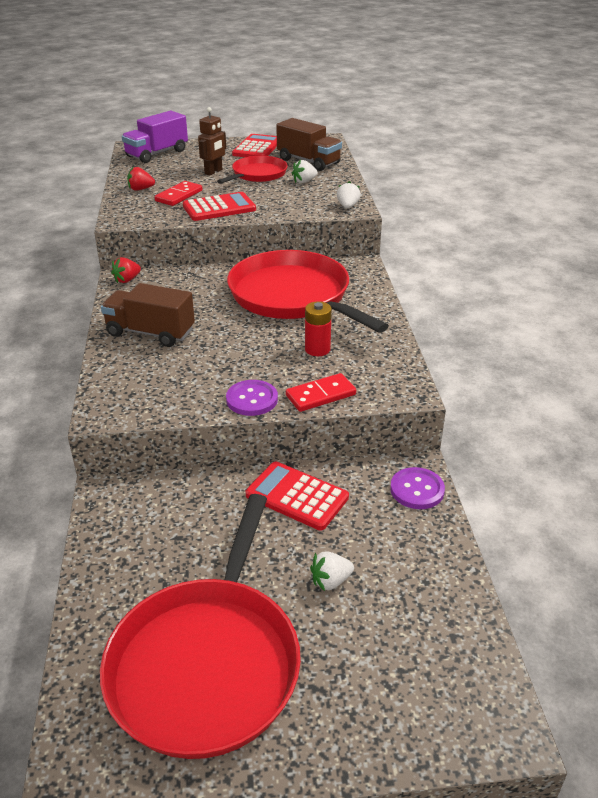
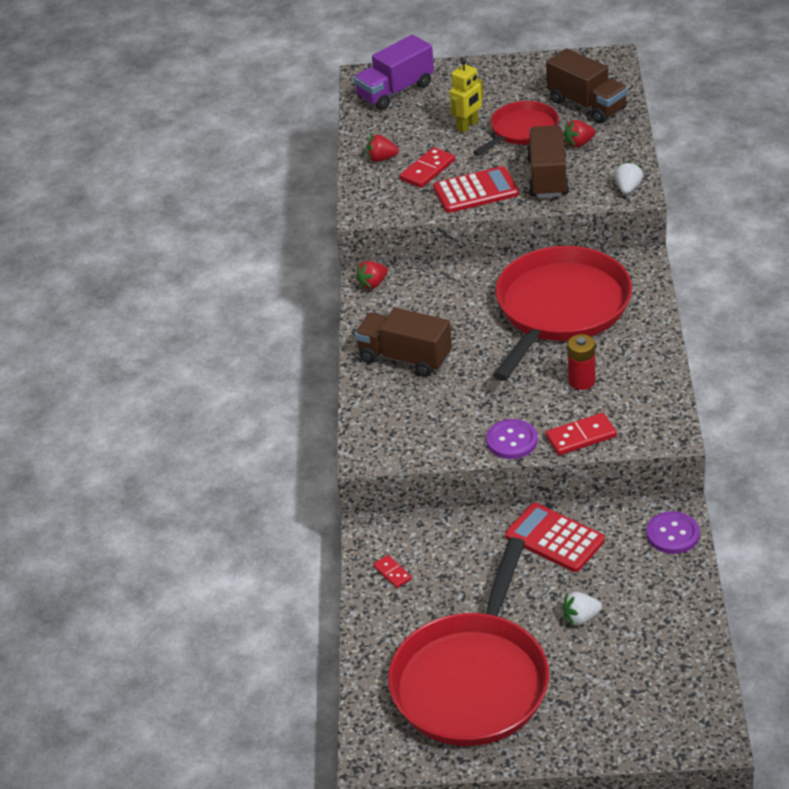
camera: 10 degrees right, 5 degrees up
(123, 536) = (392, 573): none -> red domino
(213, 172) = (468, 126): brown robot -> yellow robot
(257, 148) = (522, 78): red calculator -> none
(280, 200) = (548, 177): none -> brown truck
(293, 296) = (560, 309): red pan -> red pan turned 60 degrees clockwise
(304, 181) = (579, 143): white strawberry -> red strawberry

